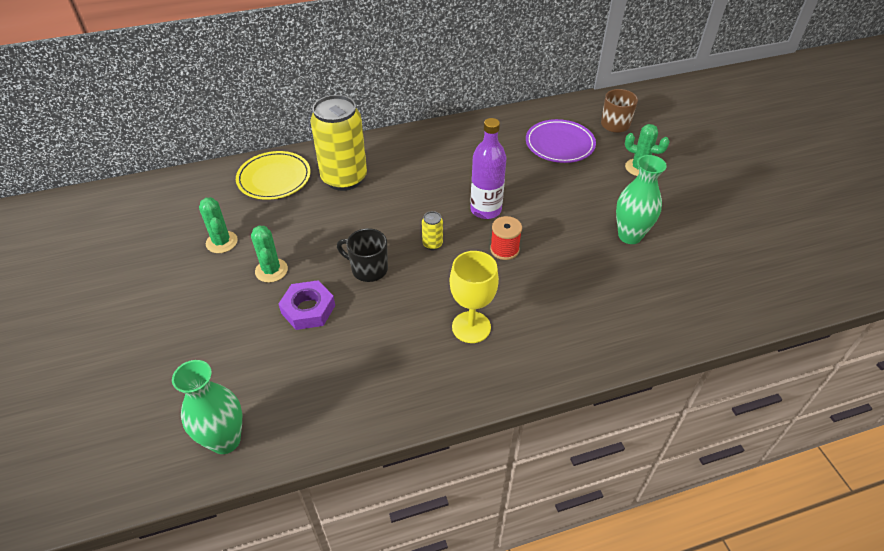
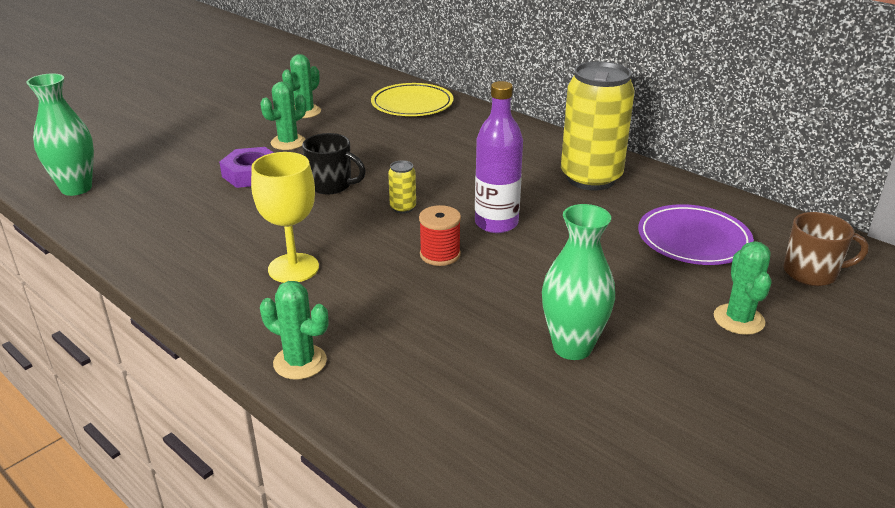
camera: 60 degrees right, 15 degrees down
(344, 178) = (451, 133): yellow can -> yellow can (590, 178)
(368, 269) = (331, 185): black mug -> black mug turned 120 degrees clockwise
(582, 357) = (300, 362): none -> green cactus

